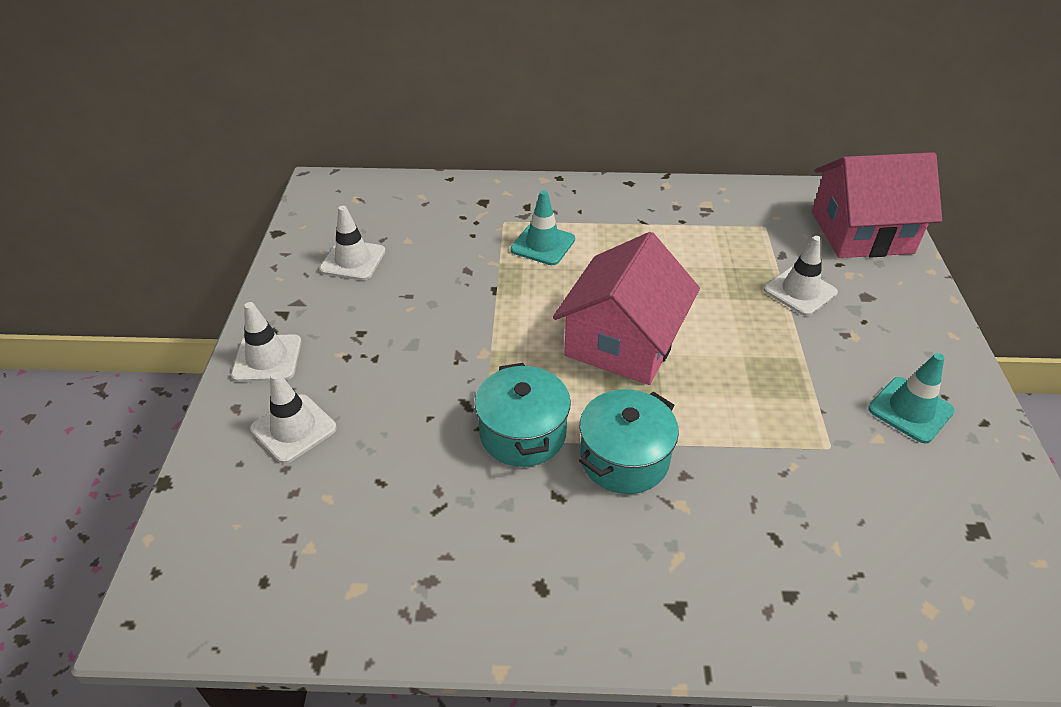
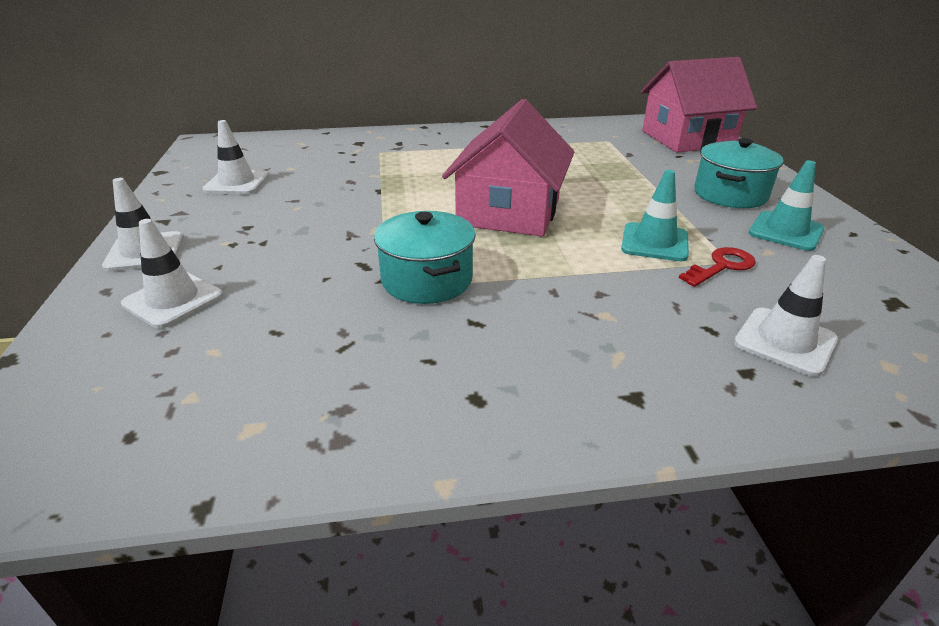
camera: 10 degrees left, 10 degrees down
(543, 244) = (418, 162): turquoise traffic cone -> turquoise traffic cone (654, 242)
(624, 458) = (536, 287): turquoise pot -> turquoise pot (730, 194)
(800, 291) = (654, 172): white traffic cone -> white traffic cone (785, 341)
(819, 454) = (722, 266): none -> red key

